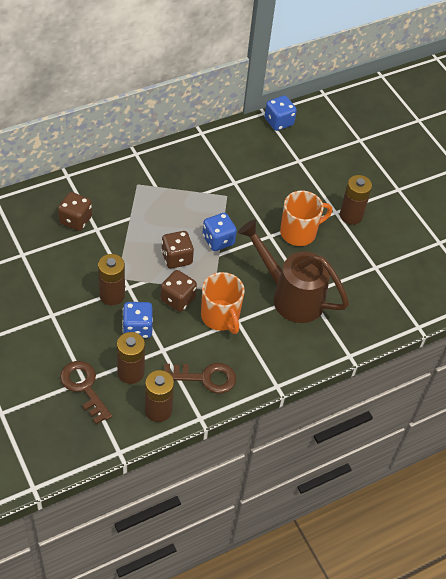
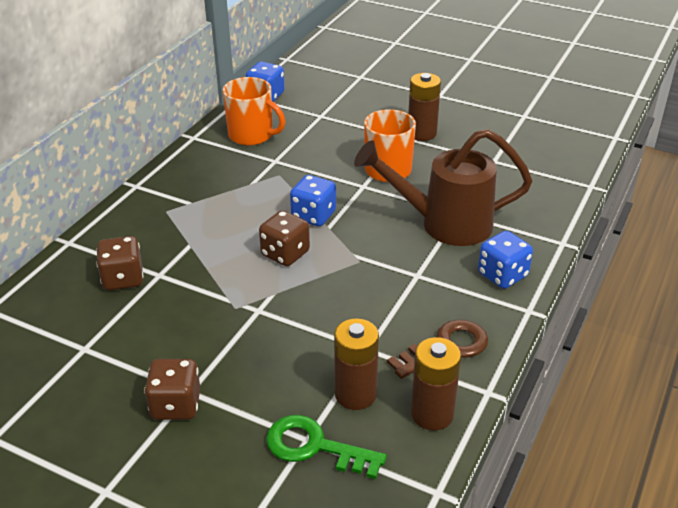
camera: 30 degrees left, 15 degrees down
(84, 387) = (315, 447): brown key -> green key
(112, 295) = (246, 328): brown battery -> none
(137, 328) = (313, 344): blue dice -> blue dice (502, 275)
(177, 299) = (329, 290): brown dice -> brown dice (176, 405)
(220, 316) = (395, 281): orange mug -> orange mug (252, 135)

